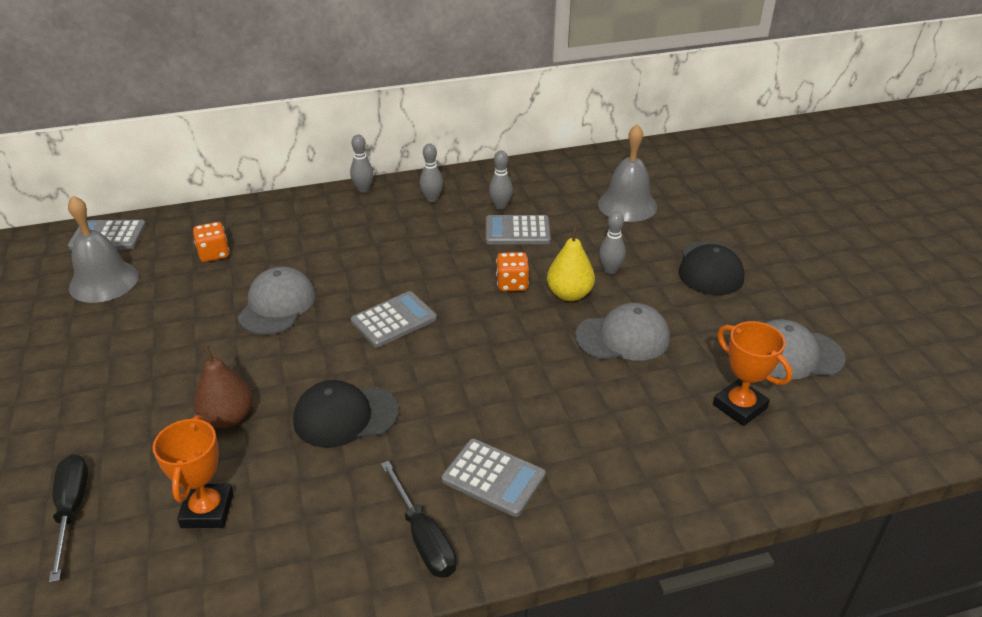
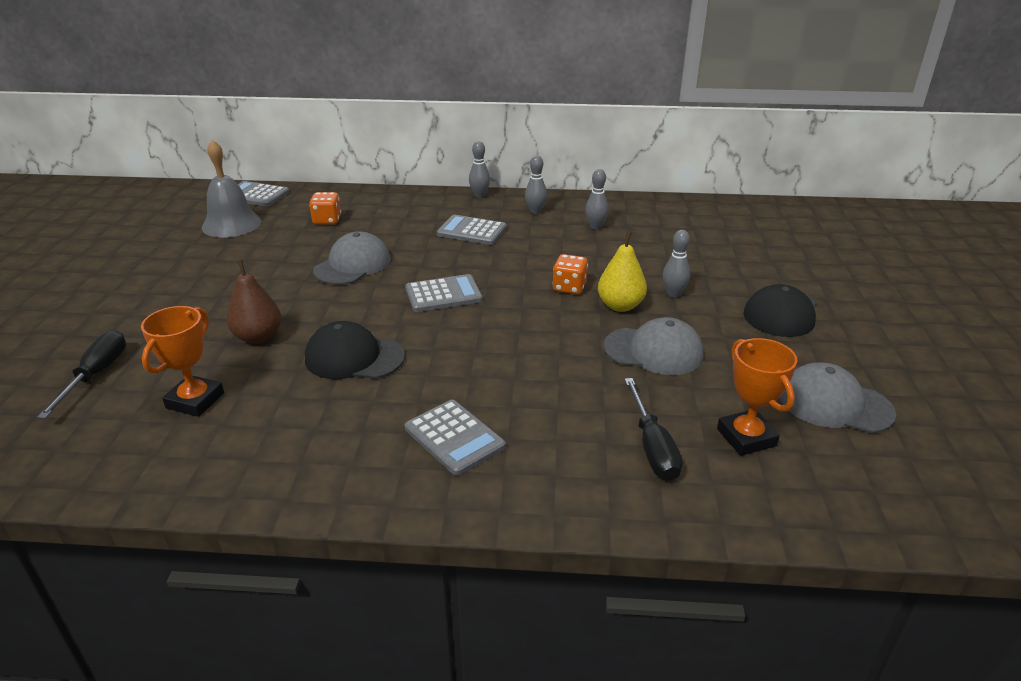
camera: 20 degrees right, 5 degrees down
(423, 537) = (359, 470): black screwdriver -> black screwdriver (652, 446)
(517, 231) = (599, 248): grey calculator -> grey calculator (472, 231)
(627, 205) = (721, 245): grey bell -> none

